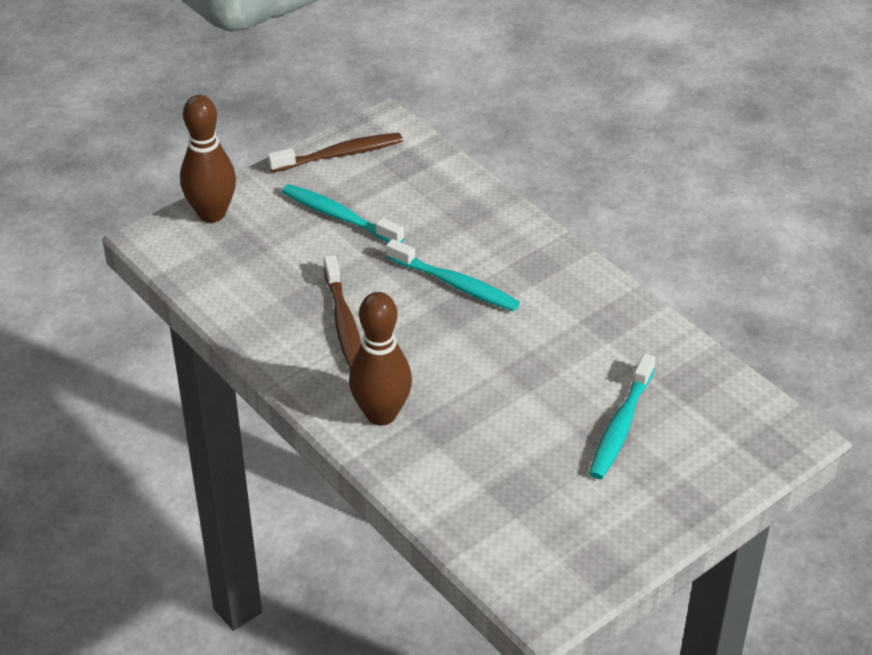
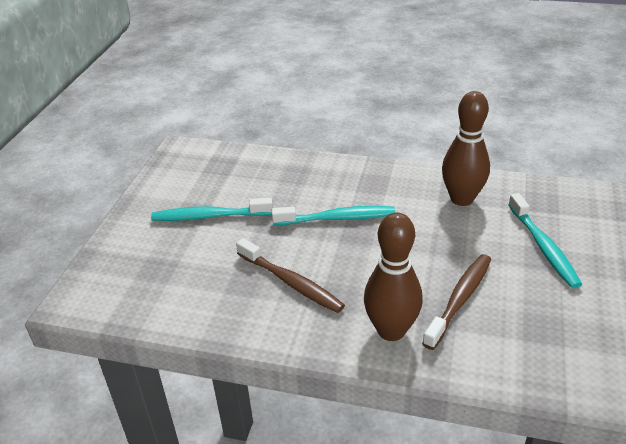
camera: 35 degrees left, 5 degrees down
(212, 214) = (108, 260): brown bowling pin -> brown bowling pin (462, 199)
(340, 155) = (168, 180): brown toothbrush -> brown toothbrush (460, 299)

